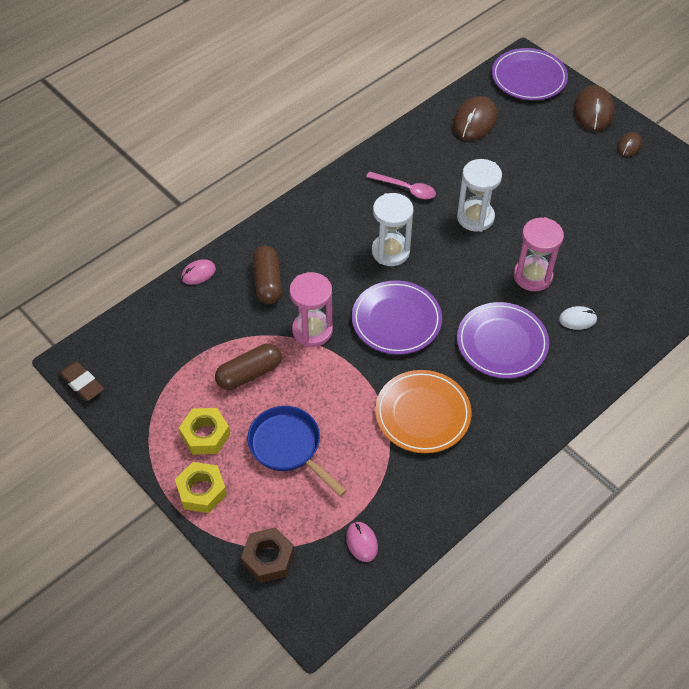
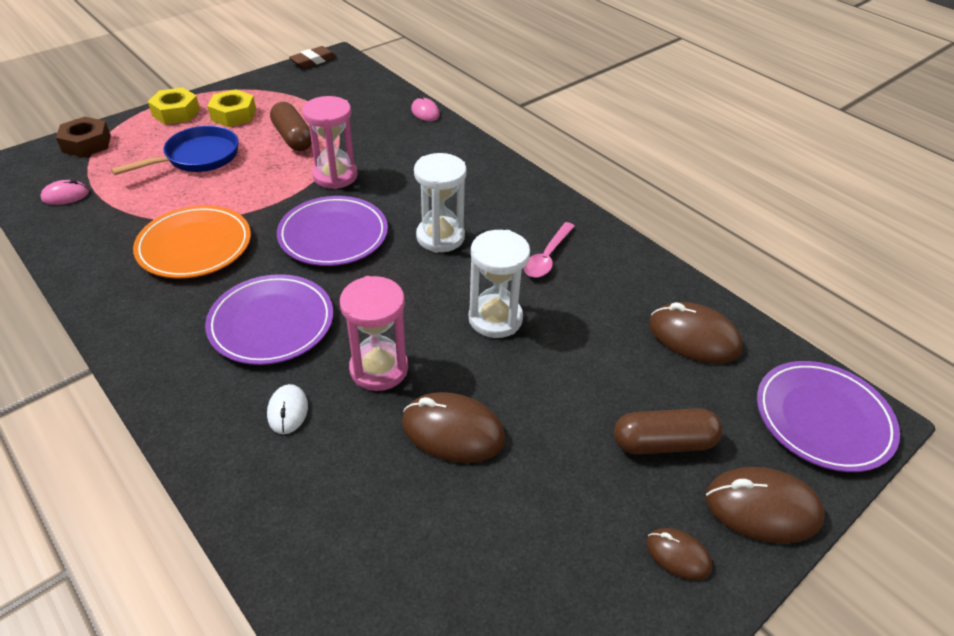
camera: 90 degrees right, 10 degrees down
(268, 282) = (407, 151): brown capsule -> brown capsule (663, 443)
(574, 236) = (453, 431): none -> brown mouse

